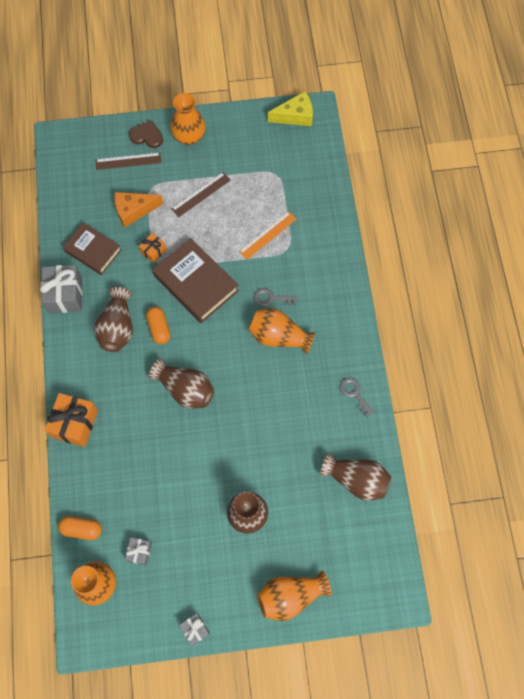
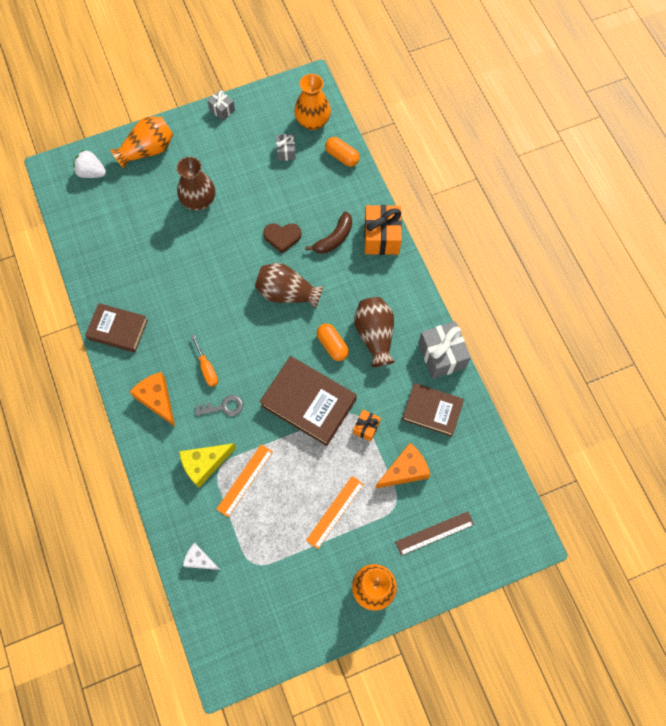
camera: 165 degrees right, 0 degrees up
(82, 529) = (342, 156): orange capsule -> orange capsule turned 45 degrees clockwise
(122, 435) = (334, 238): none -> brown banana
(147, 136) = (424, 574): brown heart -> brown heart (282, 237)
(201, 194) = (335, 512): brown ruler -> orange ruler
(278, 336) = (206, 368): orange vase -> orange screwdriver
(295, 116) = (248, 657): yellow cheese -> yellow cheese (204, 464)
(317, 186) = (200, 560): none -> white cheese
(329, 319) = (157, 399): none -> orange cheese
(354, 394) = (118, 330): grey key -> brown book
(356, 480) = (104, 253): brown vase -> none
(357, 583) = (91, 172): none -> white strawberry

